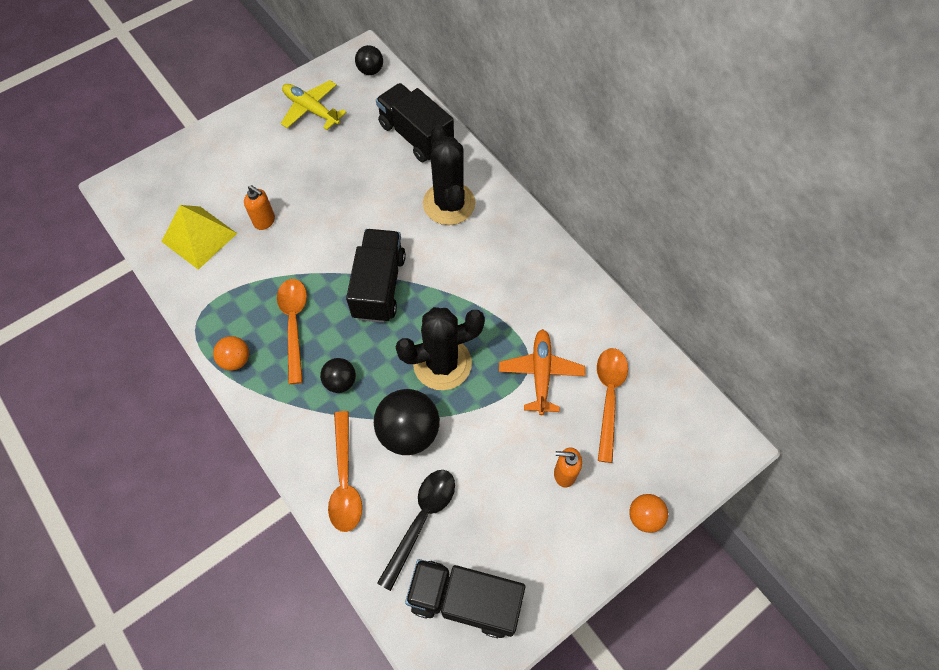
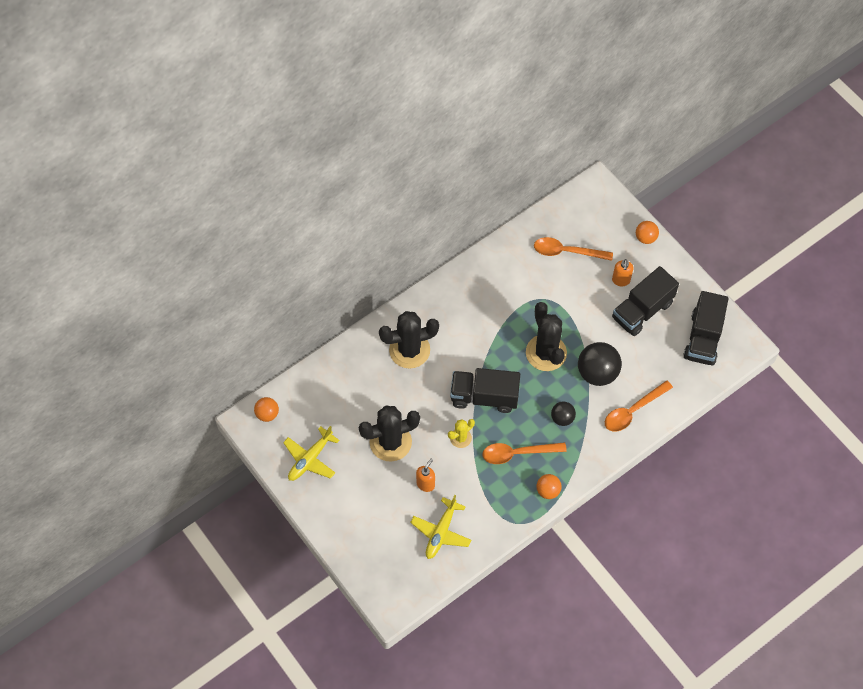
camera: 90 degrees left, 0 degrees up
(199, 237) = (441, 532): yellow pyramid -> yellow plane
(323, 259) = (460, 438): none -> yellow cactus
(324, 185) = (390, 442): none -> black cactus
(345, 480) = (633, 411): orange spoon -> orange spoon turned 150 degrees clockwise
(370, 70) = (267, 414): black ball -> orange ball
(416, 136) = (341, 375): black truck -> black truck (642, 310)
(421, 520) = (656, 363): black spoon -> none
(541, 373) = (551, 291): orange plane -> none

